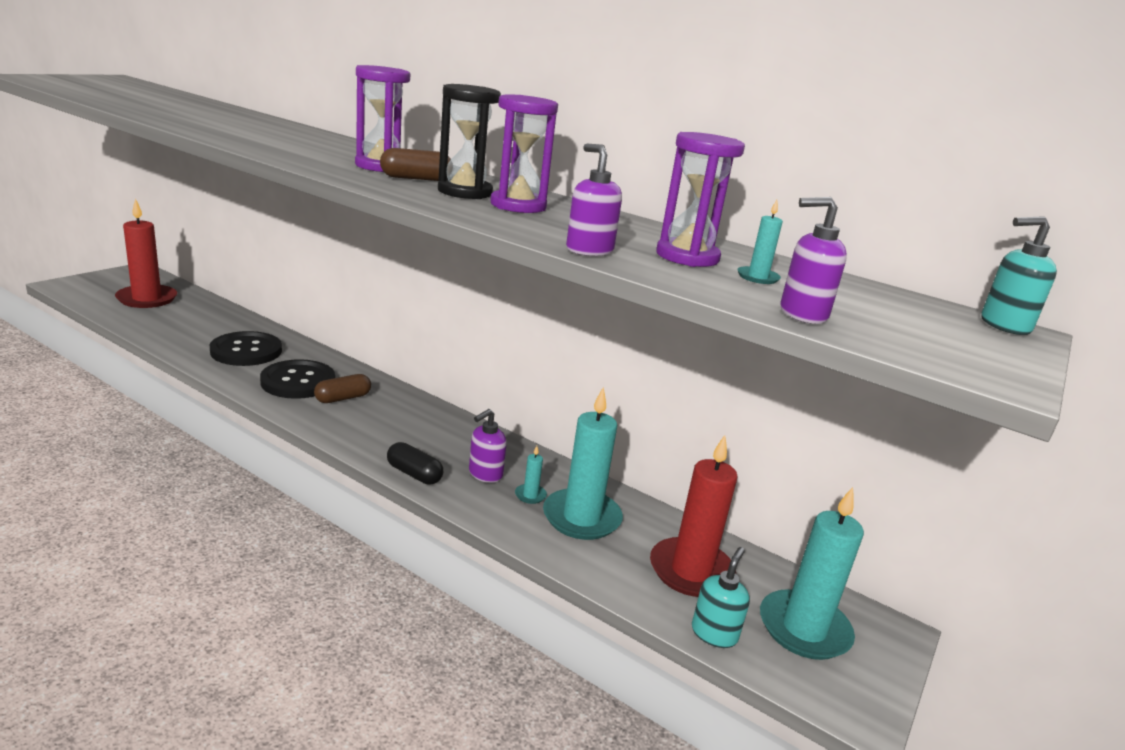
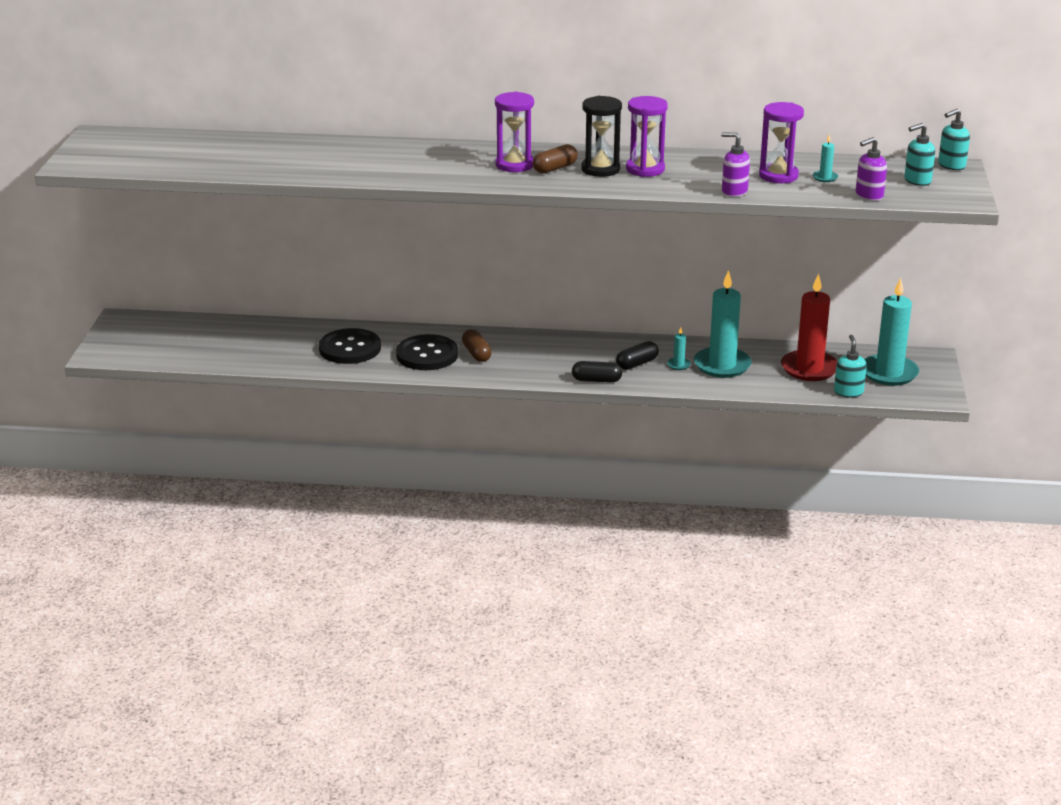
camera: 25 degrees left, 5 degrees up
(147, 299) = (189, 339): red candle -> none
(343, 398) = (476, 354): brown capsule -> brown capsule turned 45 degrees counterclockwise
(485, 474) = (637, 364): purple soap dispenser -> black capsule
(918, 324) = (917, 181): none -> turquoise soap dispenser

